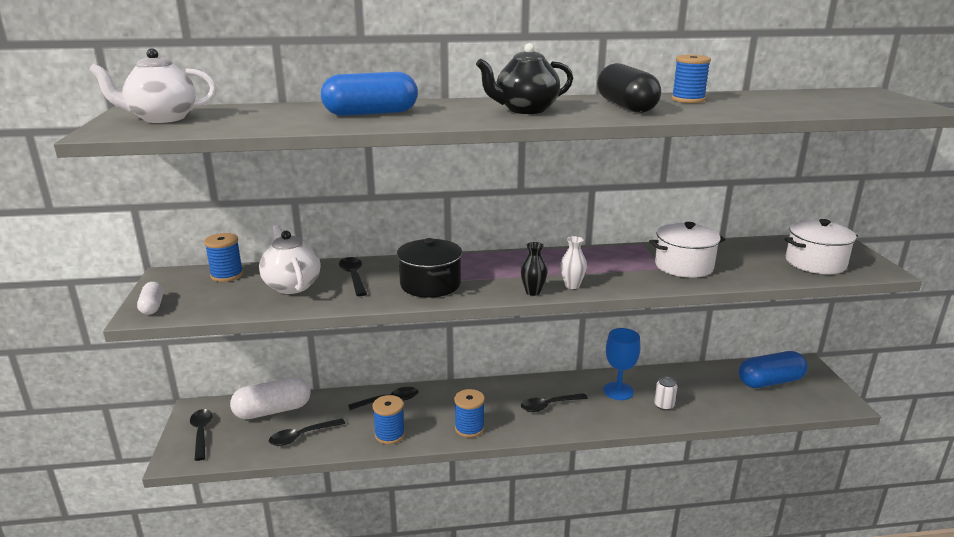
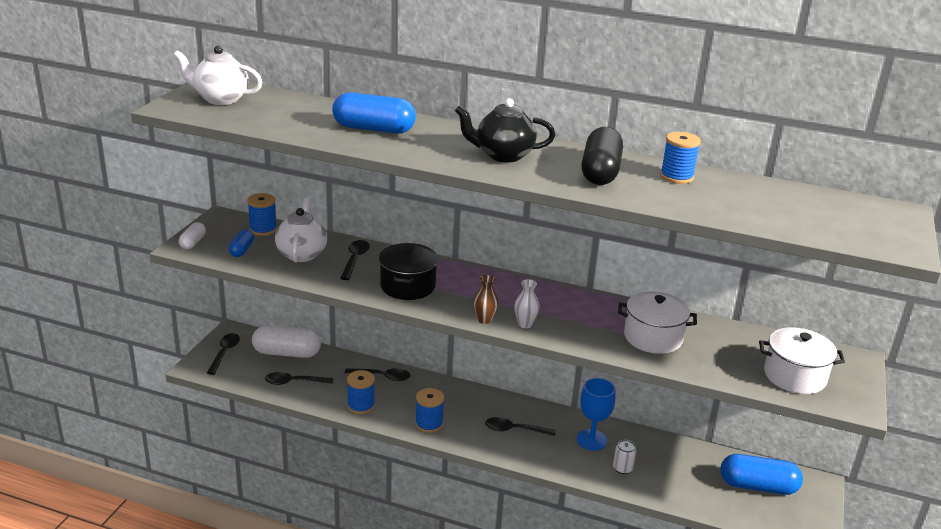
camera: 25 degrees right, 5 degrees up
(219, 299) = (241, 250): none -> blue capsule
(533, 292) = (484, 320): black vase -> brown vase

